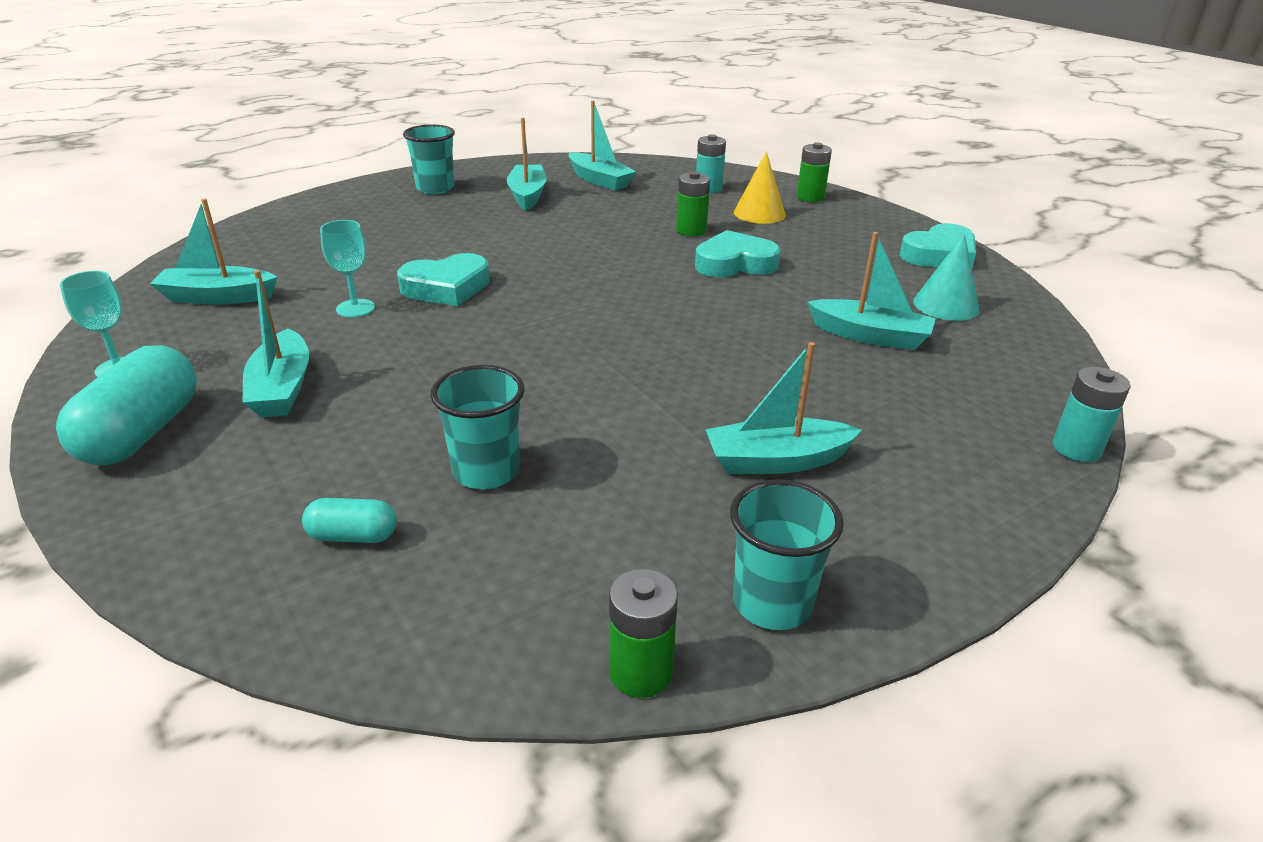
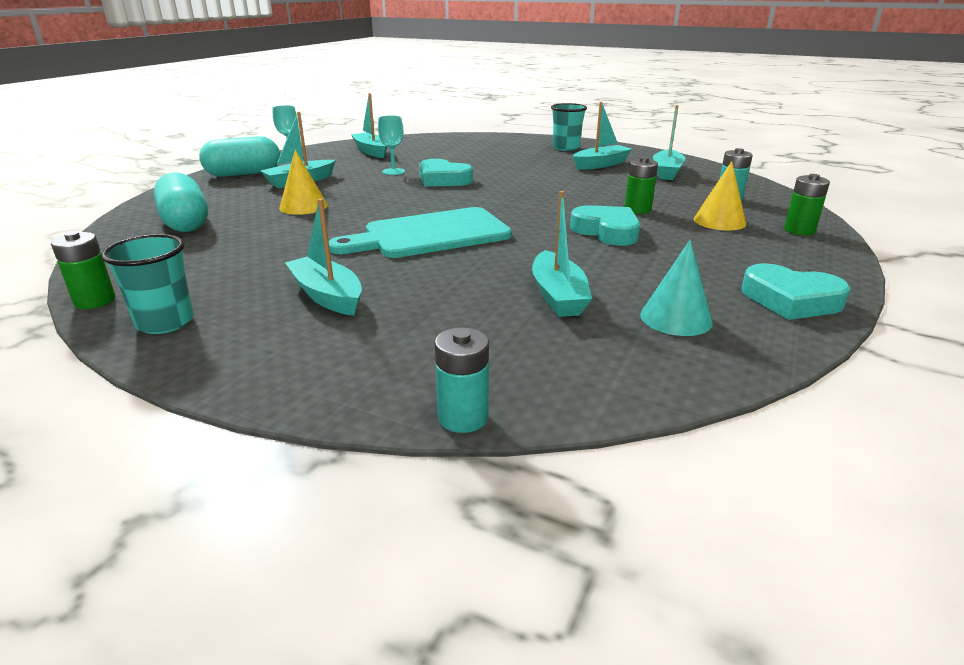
camera: 60 degrees right, 5 degrees down
(353, 536) = (186, 222): turquoise capsule -> turquoise capsule, size x1.96
(419, 411) = (303, 206): none -> yellow cone
(486, 471) = (257, 231): turquoise cup -> none
(644, 351) = (430, 235): none -> turquoise cutting board

